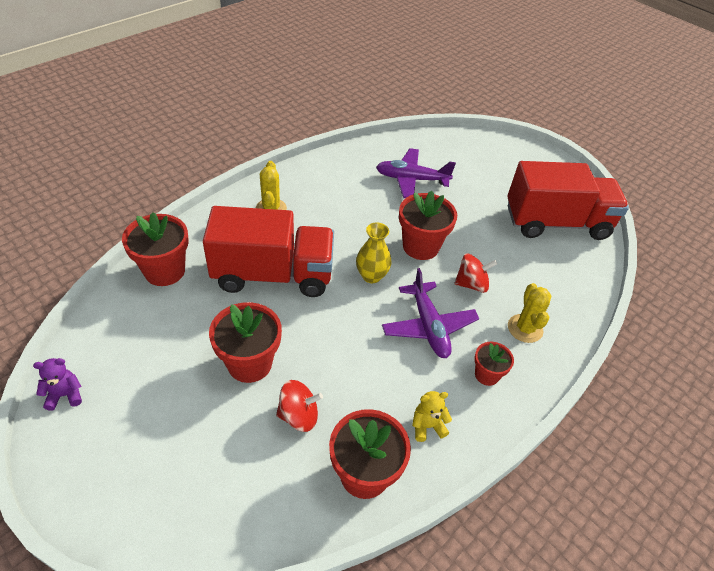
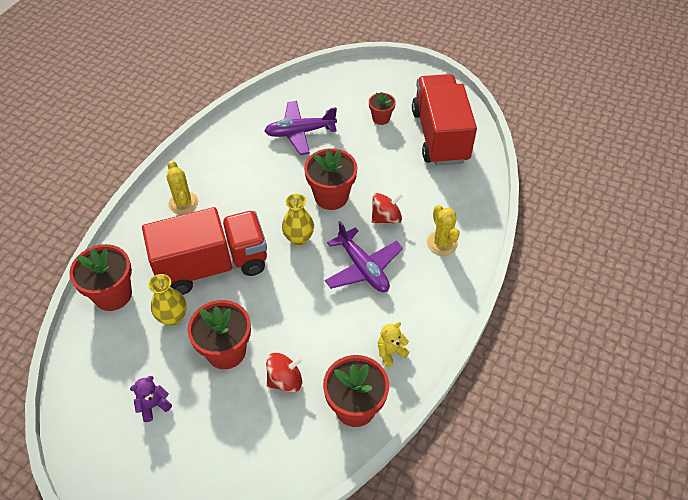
camera: 15 degrees left, 5 degrees up
(65, 395) = (80, 433): purple teddy bear -> purple teddy bear (153, 405)
(211, 311) = (173, 317): none -> yellow vase
(487, 375) = (423, 293): red flower pot -> red flower pot (381, 118)
(556, 222) = (440, 136): red truck -> red truck turned 75 degrees counterclockwise

